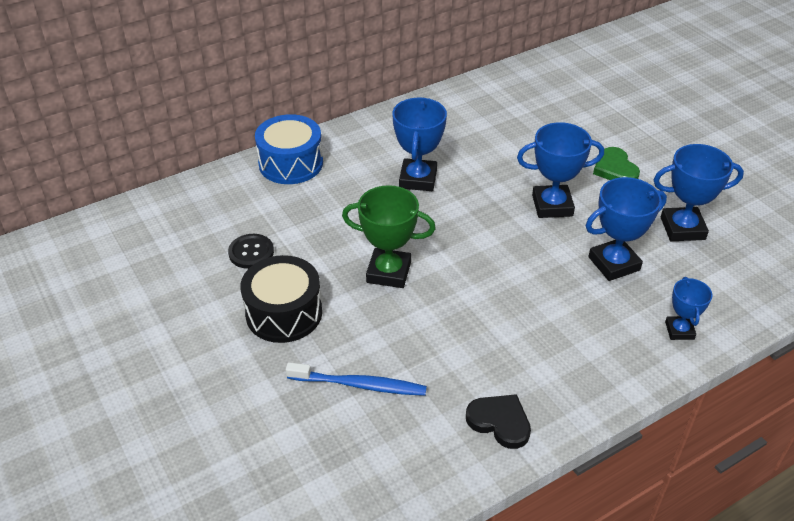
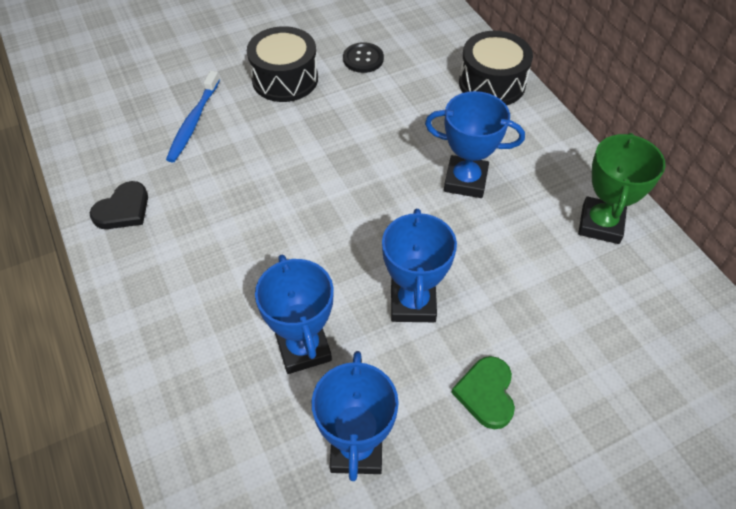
camera: 95 degrees right, 10 degrees up
(291, 163) = (492, 83): blue drum -> black drum
(388, 272) = (323, 148): green trophy -> green trophy (600, 224)
(615, 169) = (486, 393): green heart -> green heart turned 75 degrees counterclockwise
(679, 330) = (185, 391): blue trophy -> none

